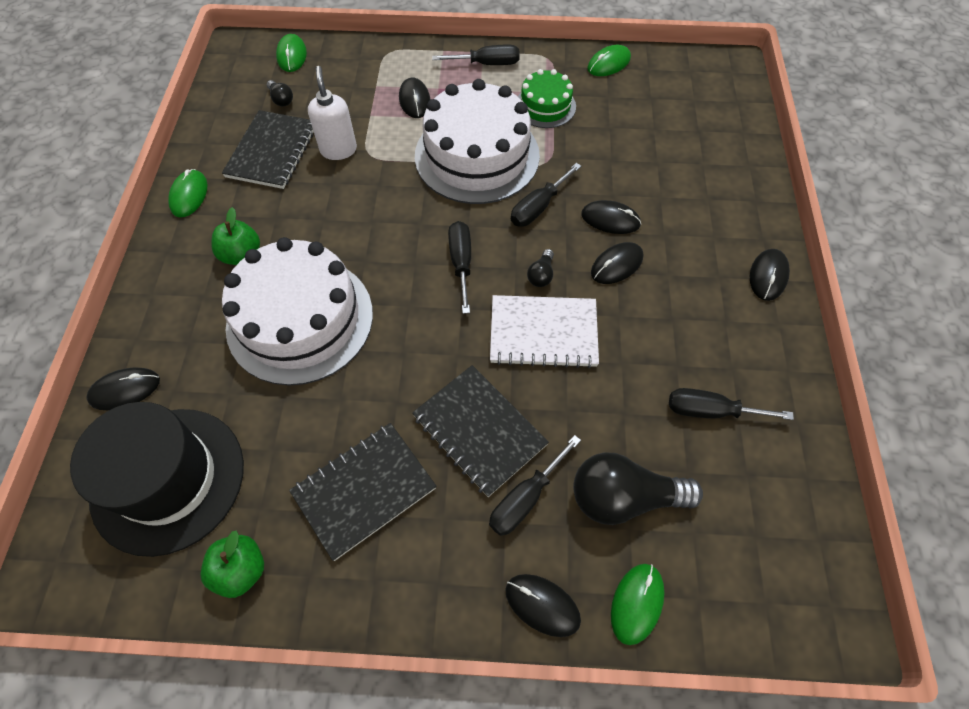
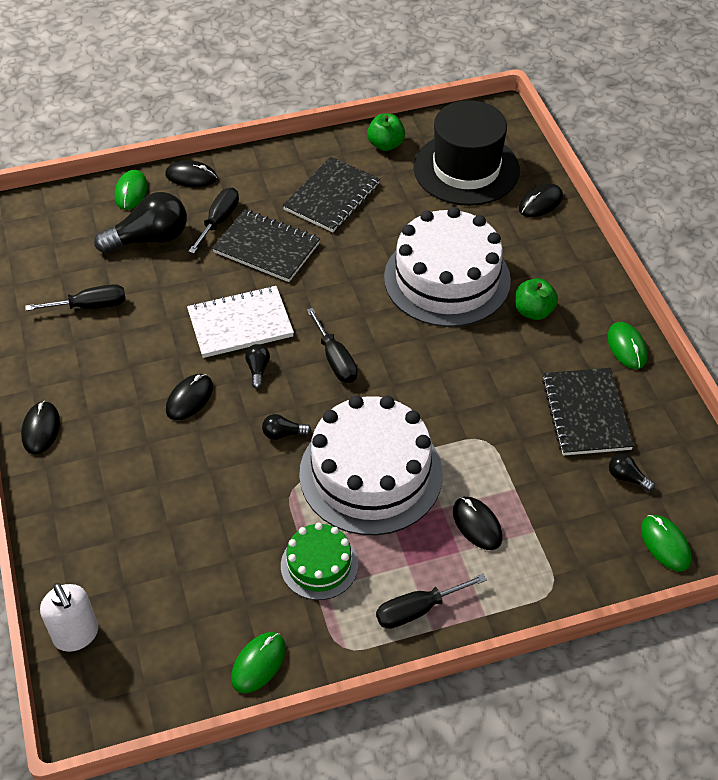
camera: 160 degrees right, 10 degrees down
(338, 150) = (520, 436): white soap dispenser -> white soap dispenser (76, 635)
(538, 207) = (283, 434): black screwdriver -> black light bulb
(610, 219) = (206, 442): black mouse -> none

